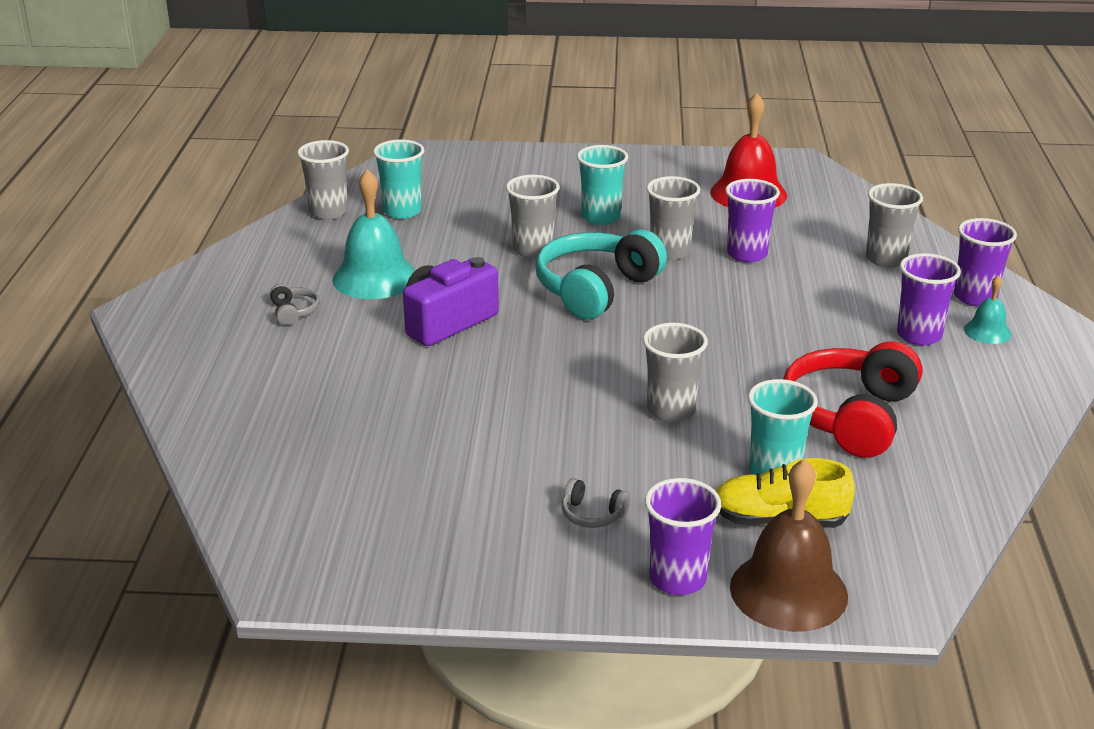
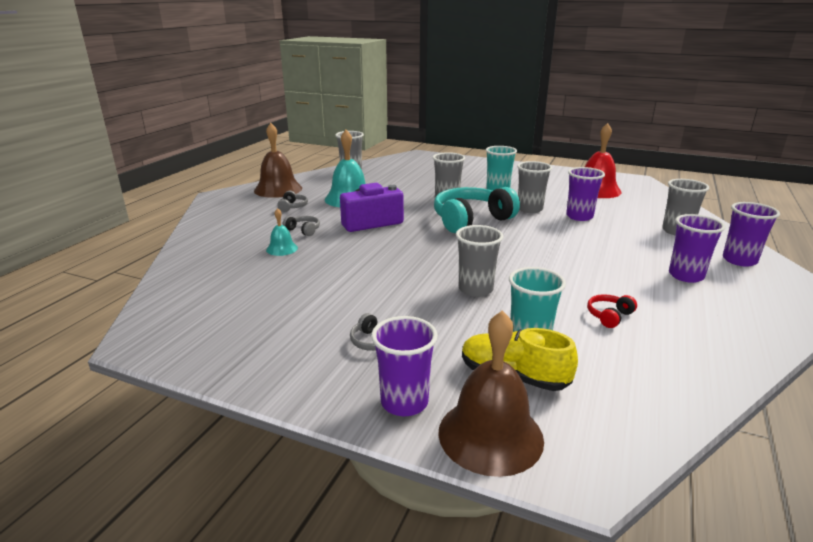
camera: 20 degrees right, 5 degrees down
(234, 277) = (278, 189): none -> brown bell
(352, 357) = (303, 230): none -> grey headphones
(402, 211) = (389, 175): turquoise cup -> none
(851, 416) = (609, 316): red headphones -> red headphones, size x0.42
(987, 331) = (743, 281): turquoise bell -> turquoise bell (282, 248)

